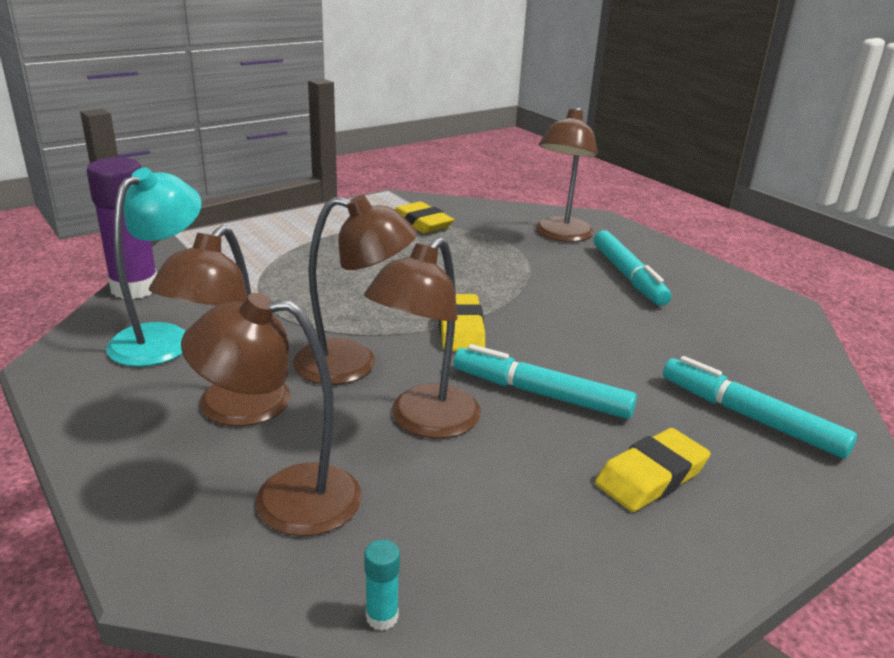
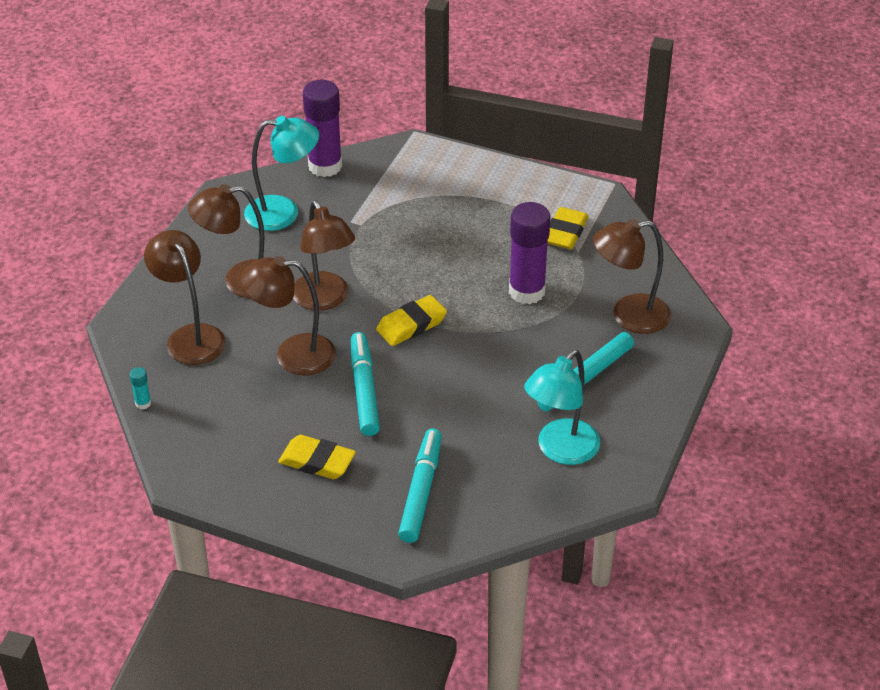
camera: 60 degrees right, 15 degrees up
(479, 261) = (526, 291): none -> purple glue stick
(724, 318) = (560, 450): none -> turquoise lamp

